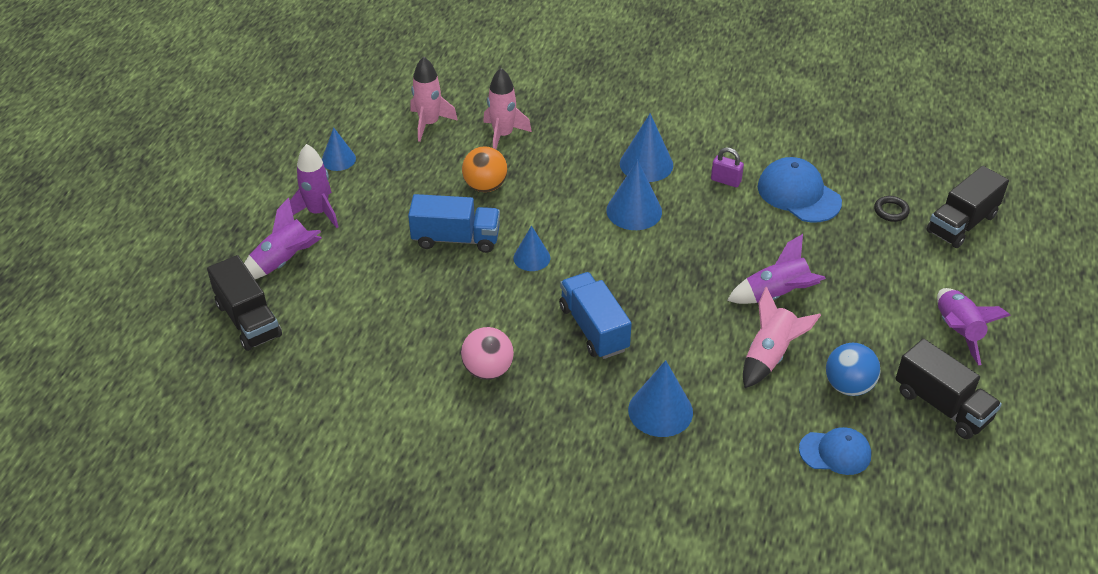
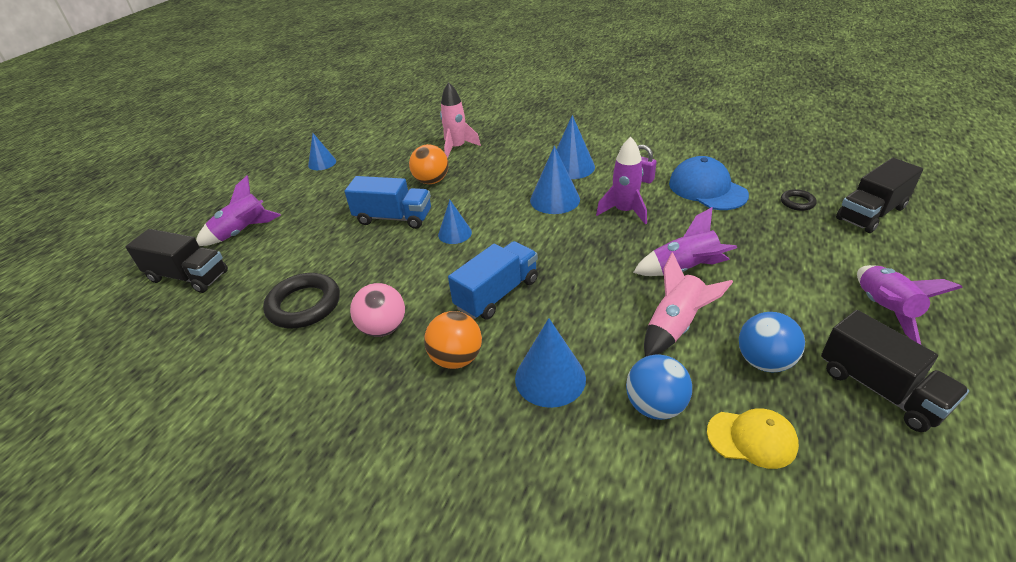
camera: 10 degrees right, 5 degrees down
(248, 320) = (188, 276): black truck -> black truck turned 45 degrees counterclockwise
(318, 212) = (289, 197): purple rocket -> purple rocket (624, 211)
(395, 348) = (304, 305): none -> black ring
(429, 124) = (401, 141): pink rocket -> none
(569, 397) = (456, 358): none -> orange ball
(593, 328) = (497, 294): blue truck -> blue truck turned 60 degrees clockwise
(755, 430) = (655, 406): none -> blue ball
(835, 452) = (752, 438): blue cap -> yellow cap

